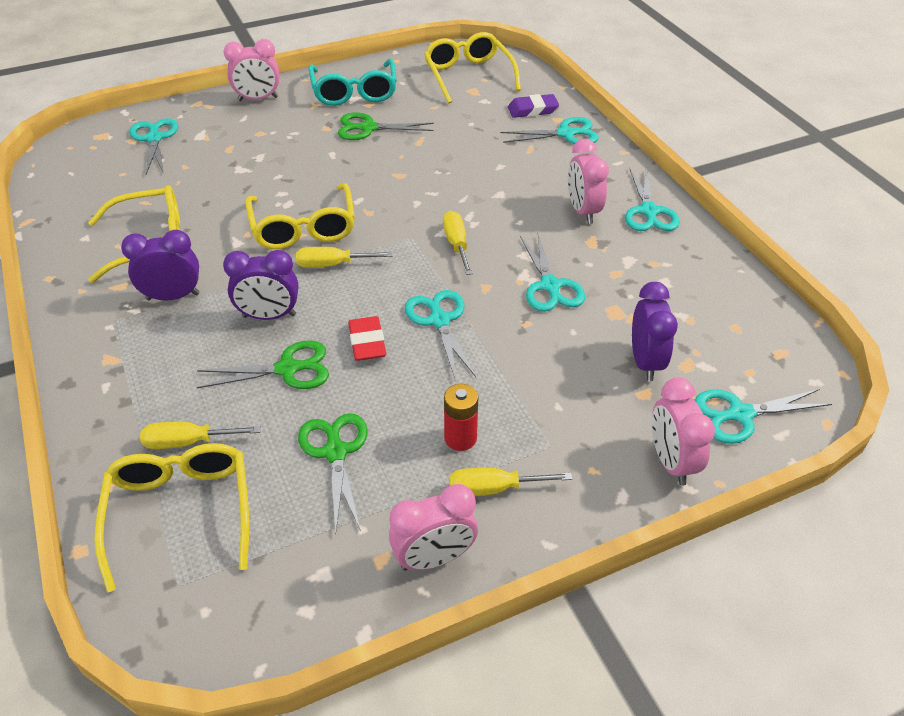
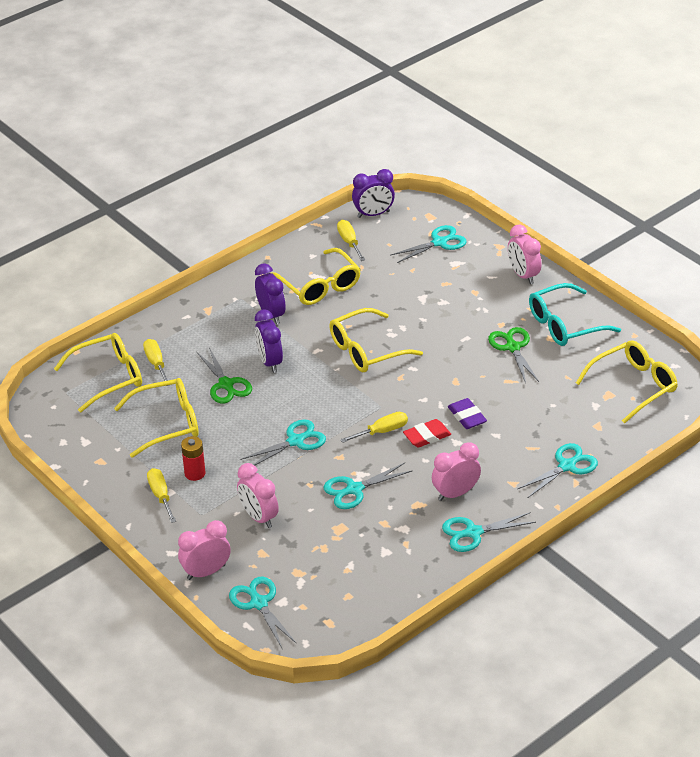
camera: 75 degrees right, 5 degrees down
(333, 264) = (332, 376): yellow screwdriver -> yellow screwdriver (349, 242)
(335, 452) = (167, 423): green scissors -> yellow glasses
(367, 342) = (262, 412): red eraser -> red eraser (427, 436)
(434, 558) = (106, 481): pink clock -> pink clock (259, 517)
(532, 110) = (596, 438): purple eraser -> purple eraser (467, 416)
(566, 134) = (567, 466): turquoise scissors -> turquoise scissors turned 105 degrees counterclockwise
(645, 362) = (293, 550): purple clock -> purple clock (373, 214)

